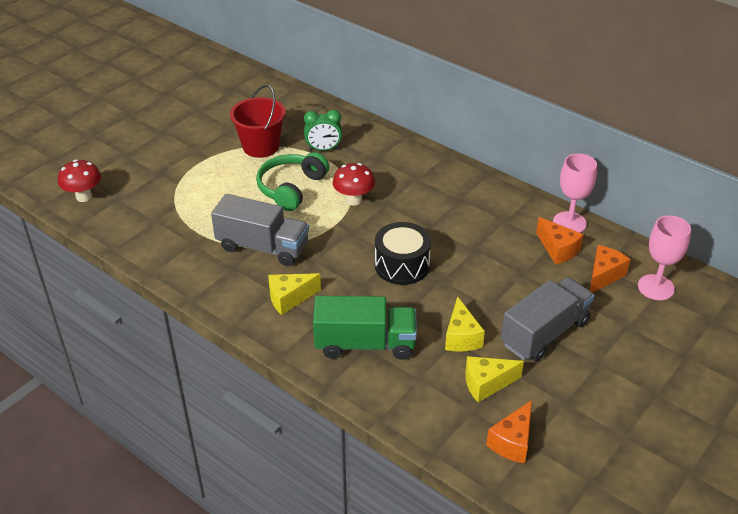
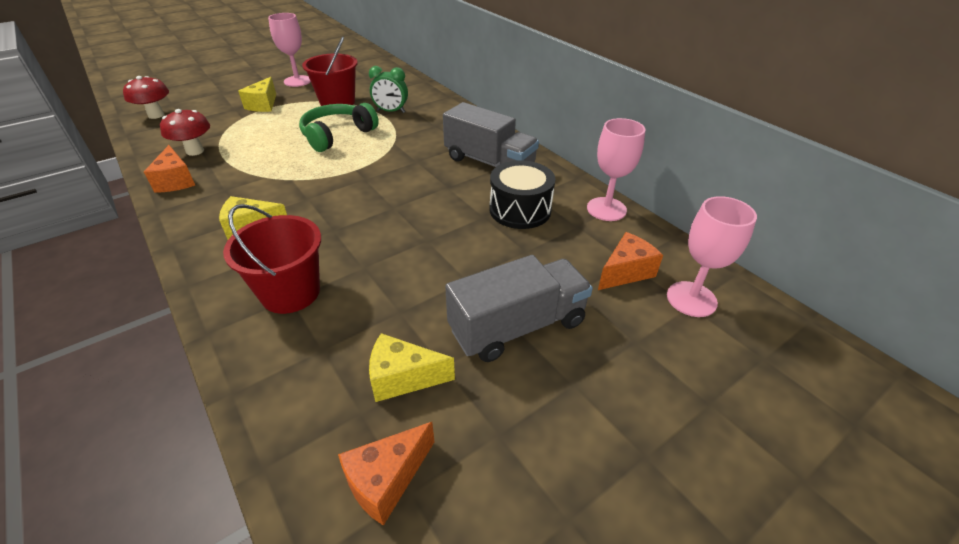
camera: 15 degrees right, 0 degrees up
(196, 124) = (297, 81): none -> pink goblet
(263, 247) = (268, 177): grey truck -> grey truck (489, 162)
(354, 200) = (388, 153): red mushroom -> red mushroom (195, 151)
(365, 344) = (290, 292): green truck -> red bucket
(402, 265) = (393, 218): black drum -> black drum (520, 210)
(461, 337) = (408, 308): yellow cheese -> yellow cheese (263, 105)
(558, 249) = (580, 233): orange cheese -> orange cheese (176, 181)

